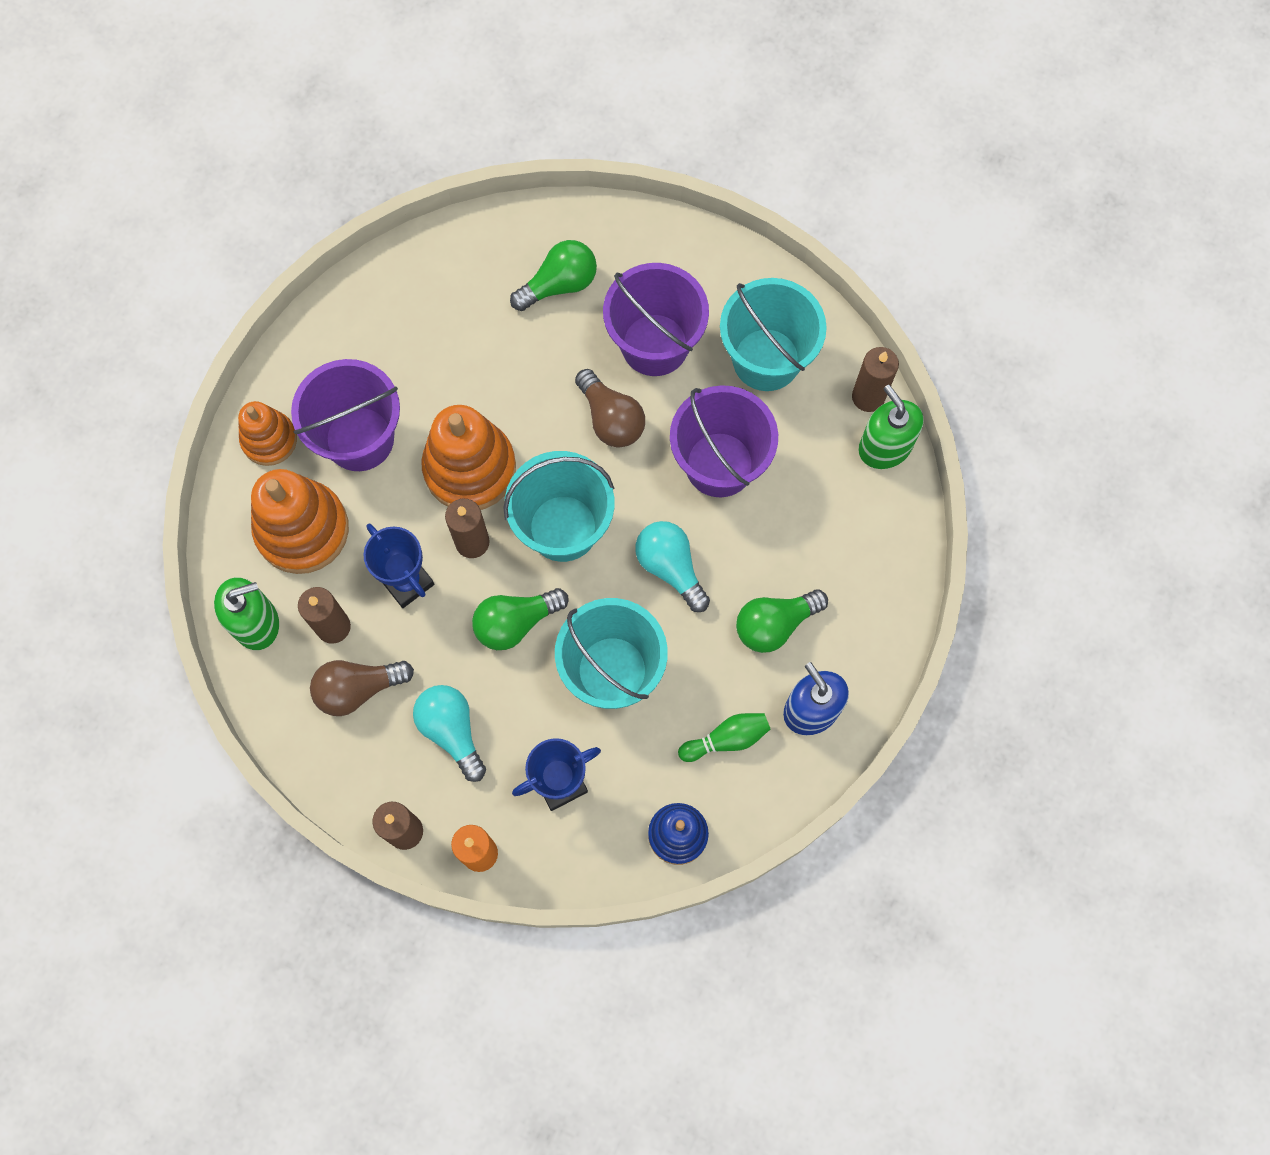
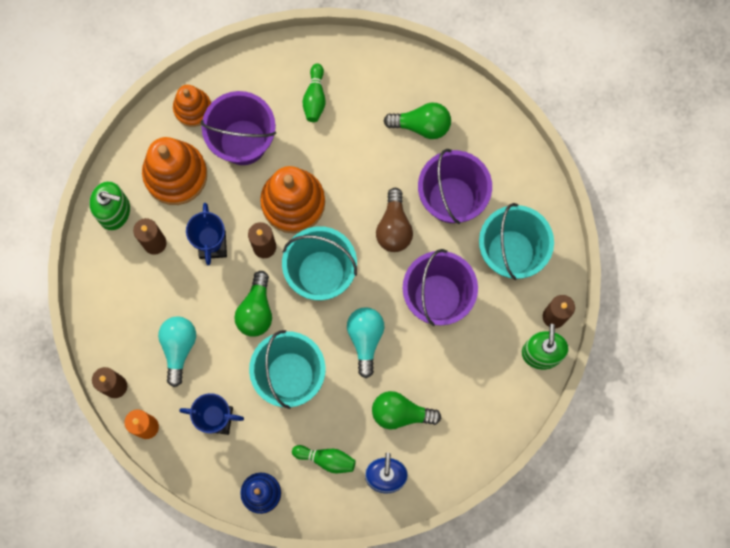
camera: 35 degrees right, 5 degrees up
(358, 689) = (144, 288): brown light bulb -> none
(410, 333) = (315, 97): none -> green bowling pin
(515, 622) = (256, 310): green light bulb -> green light bulb turned 90 degrees counterclockwise

